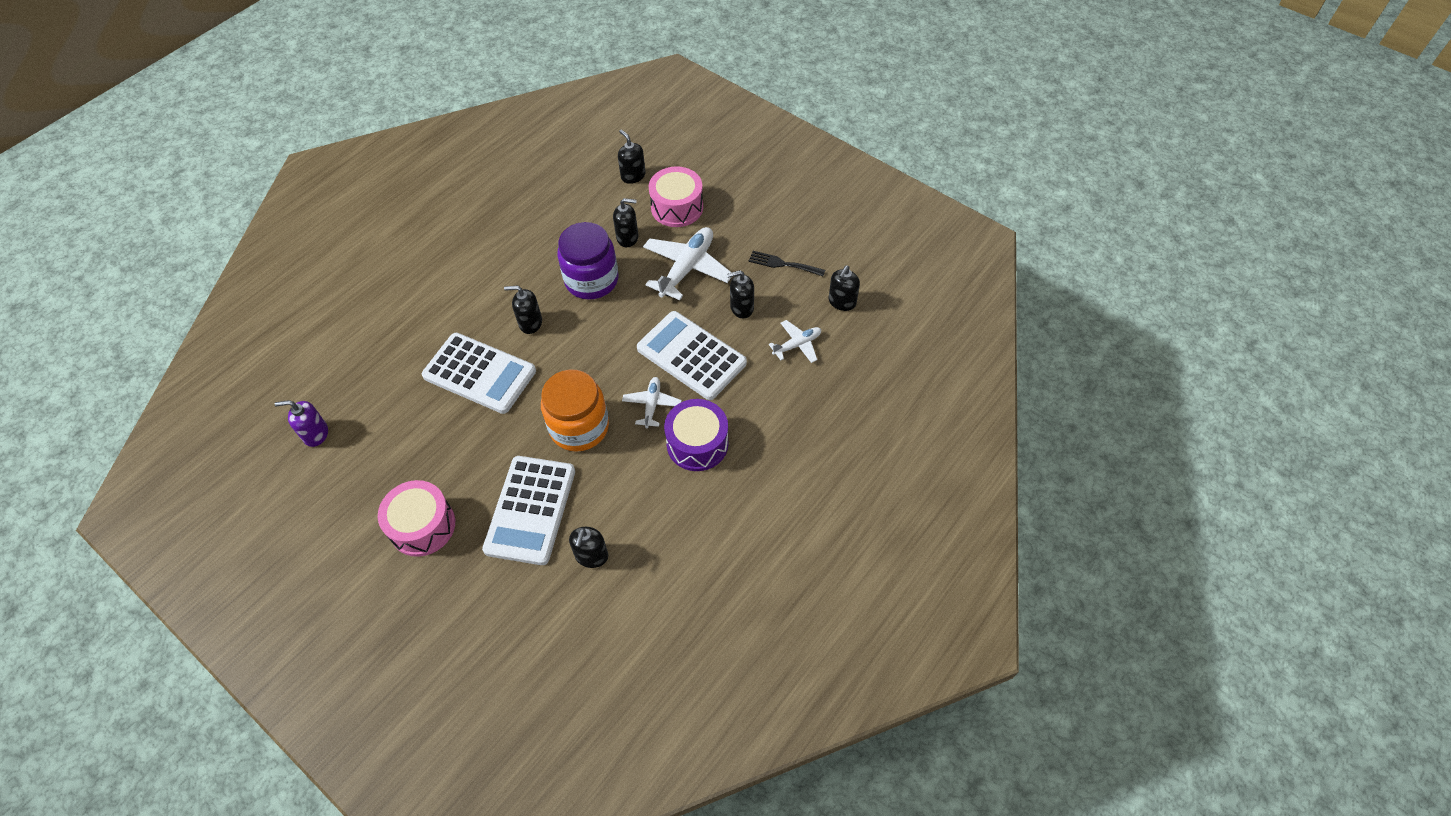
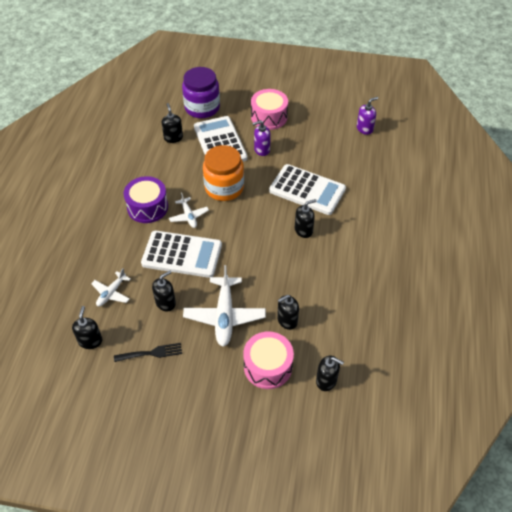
camera: 150 degrees right, 5 degrees down
(479, 373) = (307, 190): white calculator -> white calculator turned 150 degrees counterclockwise
(483, 467) = (261, 150): none -> purple soap dispenser
(591, 280) = (287, 276): purple jar -> purple jar (202, 108)

